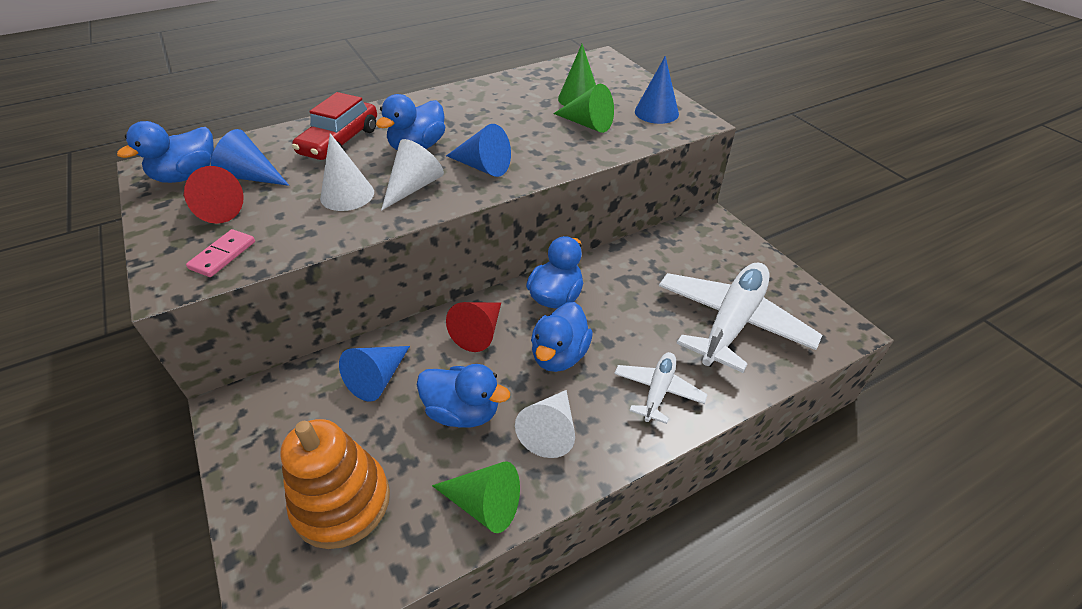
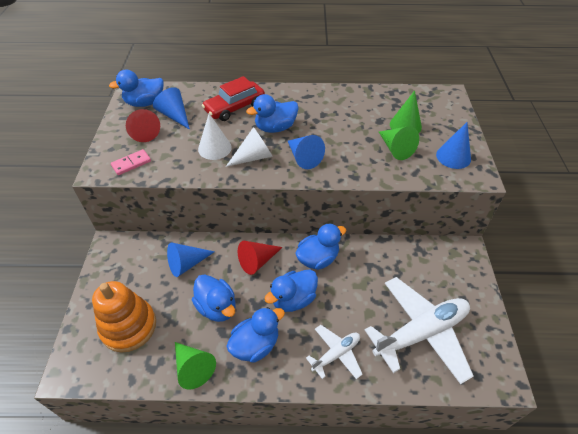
camera: 30 degrees right, 5 degrees up
(550, 431) = (255, 345): white cone -> blue duck

